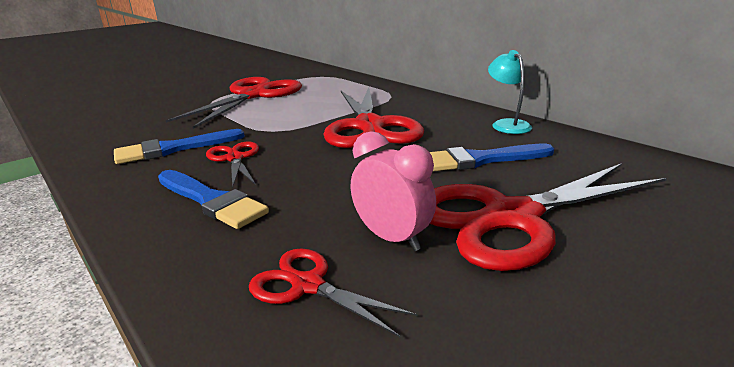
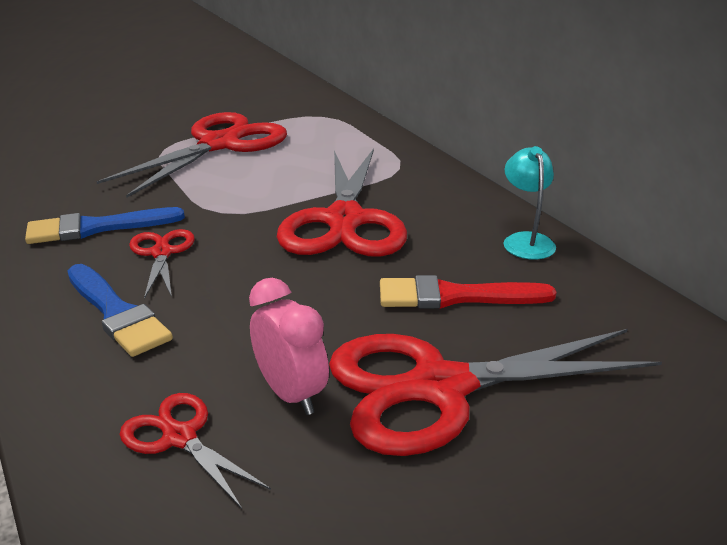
camera: 10 degrees right, 5 degrees up
(480, 160) = (455, 296): blue brush -> red brush

